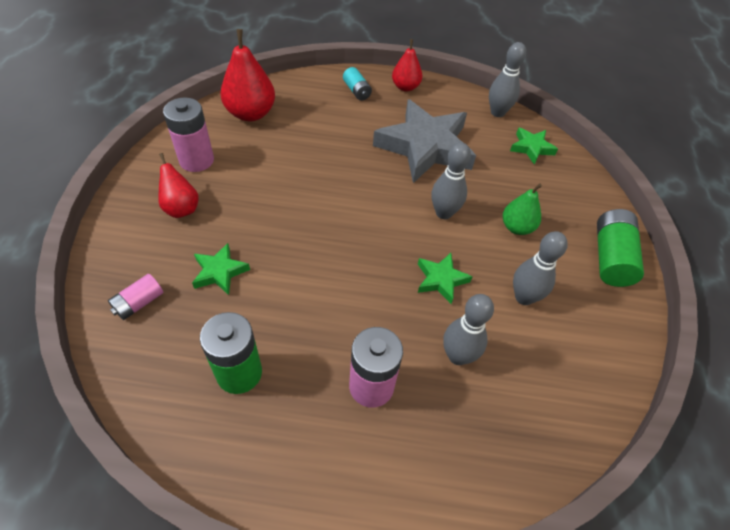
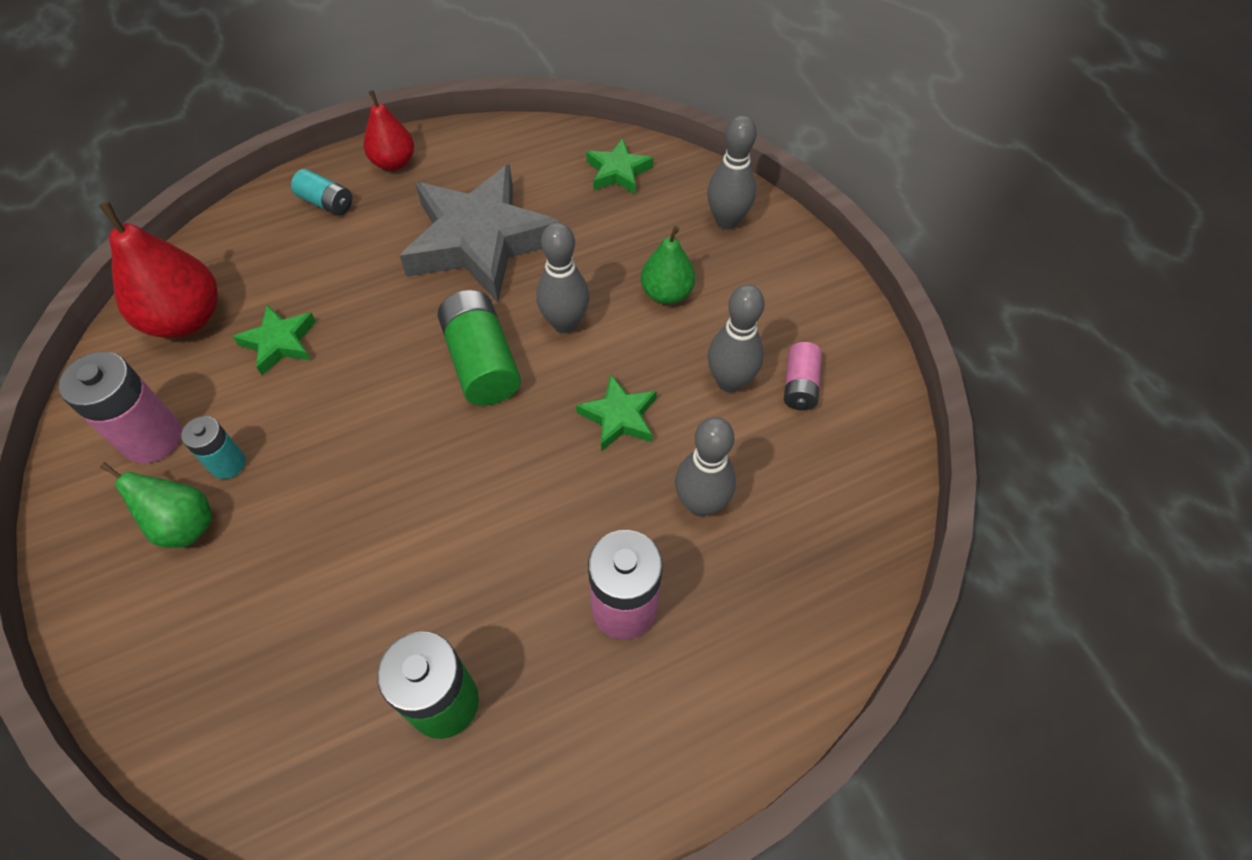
camera: 30 degrees left, 5 degrees up
(139, 303) = (225, 702): pink battery -> pink battery (800, 385)
(181, 208) = (184, 525): red pear -> green pear
(219, 272) = (314, 584): green star -> green star (280, 343)
(221, 191) = (228, 464): none -> turquoise battery
(497, 112) = (544, 141): grey bowling pin -> grey bowling pin (727, 221)
(610, 257) = (795, 273): green battery -> green battery (481, 362)

